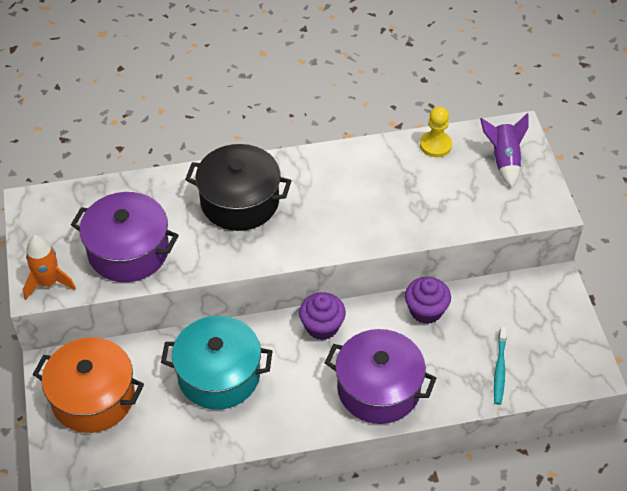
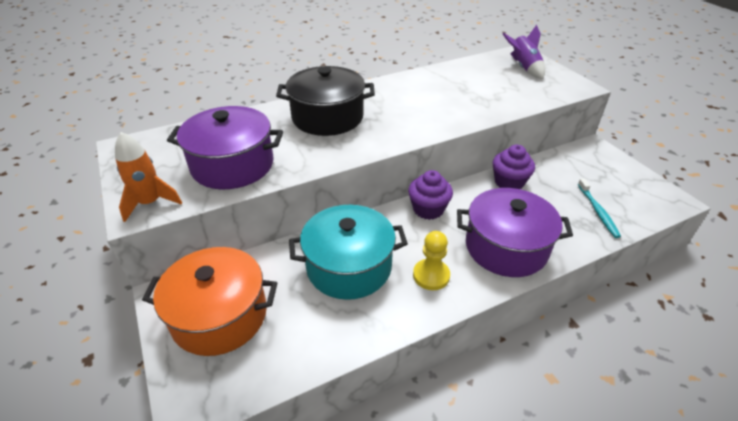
camera: 15 degrees left, 10 degrees down
(435, 145) = (467, 67): yellow pawn -> yellow pawn (431, 275)

